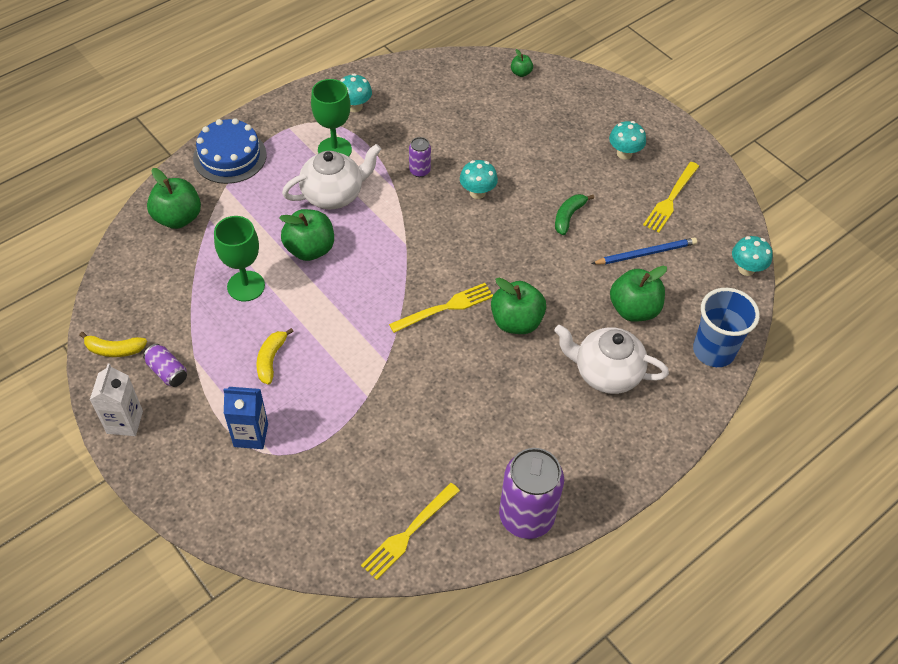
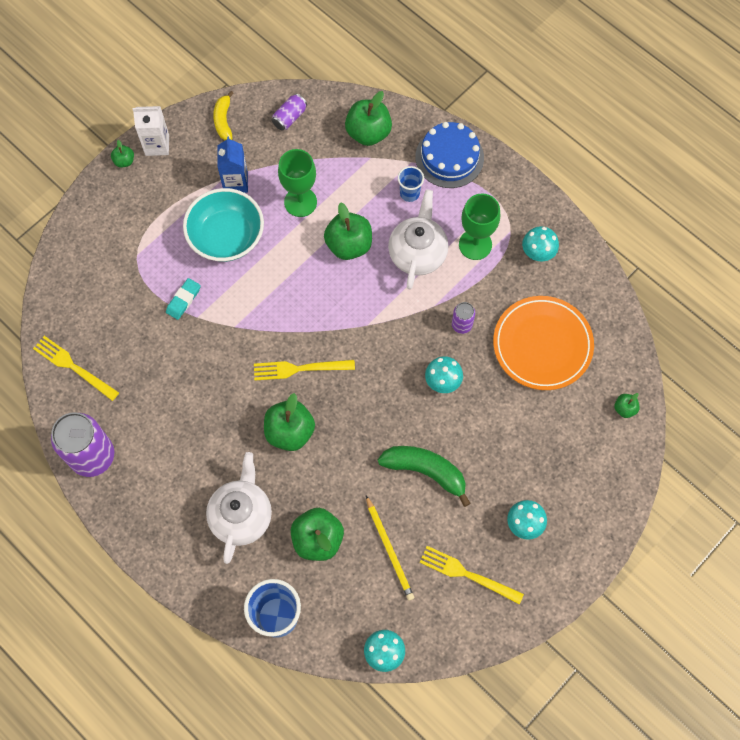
camera: 85 degrees right, 15 degrees up
(136, 460) = (124, 161): none -> green apple
(167, 372) = (206, 163): purple can -> purple can (289, 117)
(251, 435) = (153, 236): blue carton -> blue carton (235, 182)
(262, 192) = (409, 193): none -> blue cup
(271, 359) = (226, 237): yellow banana -> turquoise bowl
(333, 194) = (417, 253): white teapot -> white teapot turned 135 degrees counterclockwise
(343, 408) = (183, 300): none -> turquoise eraser
(446, 307) = (298, 369): yellow fork -> yellow fork turned 120 degrees clockwise
(450, 117) = (542, 345): none -> orange plate
(568, 216) = (425, 471): green banana -> green banana, size x1.62
(646, 253) = (389, 549): blue pencil -> yellow pencil

